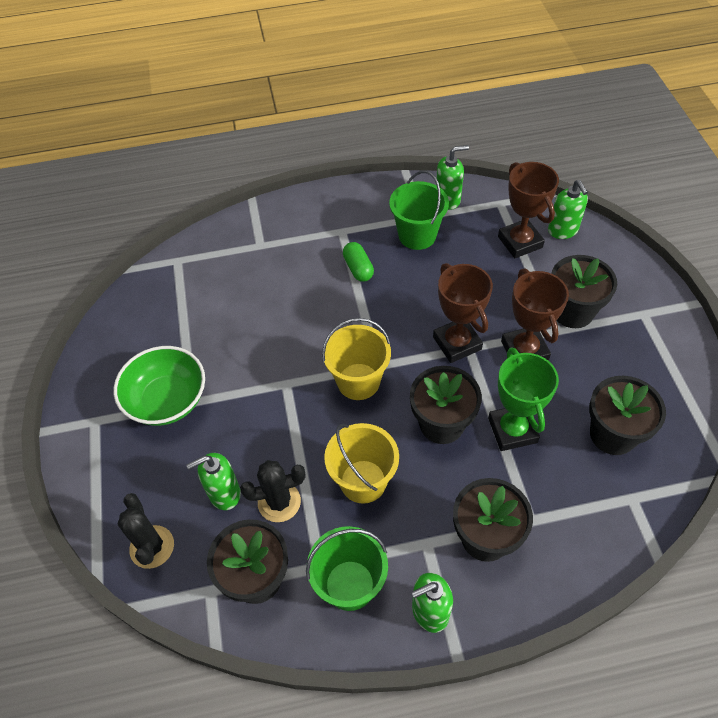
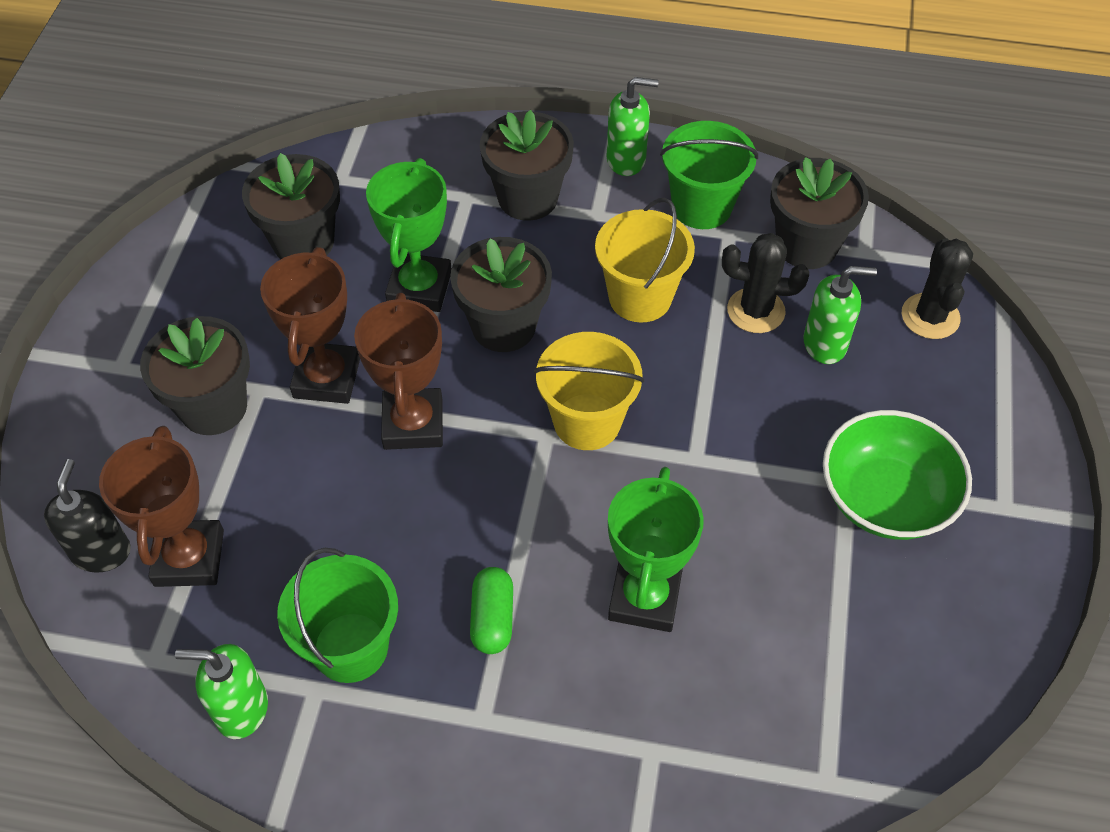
camera: 160 degrees left, 0 degrees up
(287, 302) = (644, 598): none -> green trophy
(563, 230) = (101, 551): green soap dispenser -> black soap dispenser

